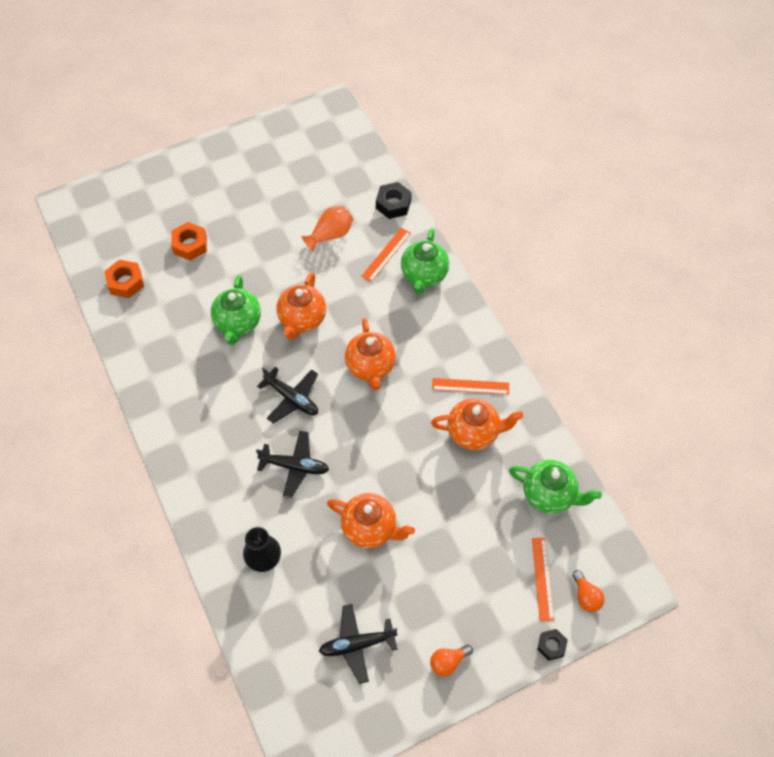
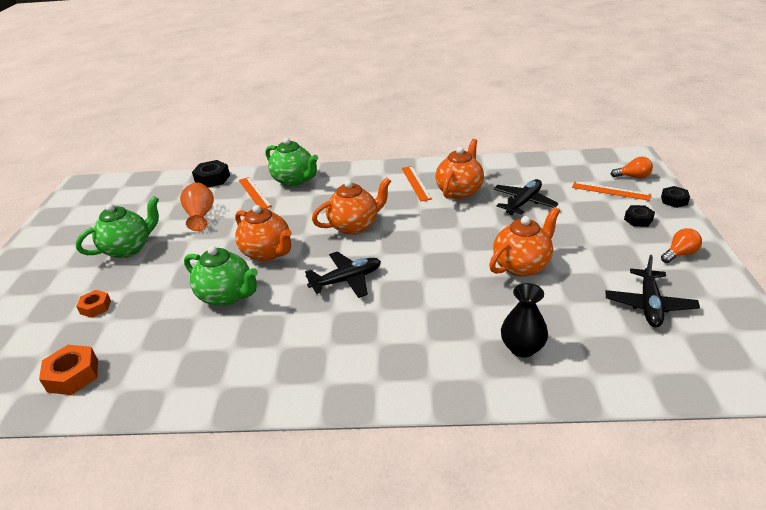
camera: 60 degrees left, 25 degrees down
(190, 245) = (95, 307): orange nut -> orange nut, size x0.65
(295, 466) = (425, 297): black plane -> black plane (523, 202)
(370, 367) = (354, 226): orange teapot -> orange teapot turned 45 degrees counterclockwise
(448, 662) = (679, 254): orange light bulb -> orange light bulb turned 120 degrees counterclockwise
(470, 386) = (416, 183): orange ruler -> orange ruler turned 45 degrees counterclockwise
(495, 615) = (638, 219): none -> black nut
(549, 495) = (537, 172): green teapot -> green teapot (128, 249)

